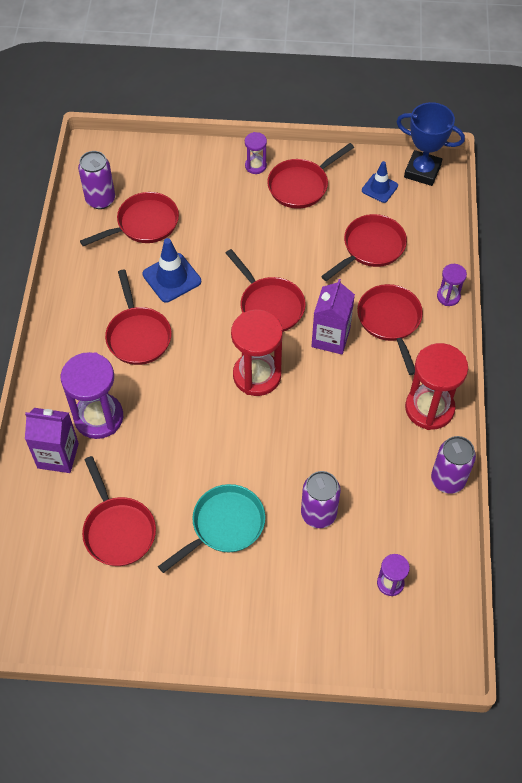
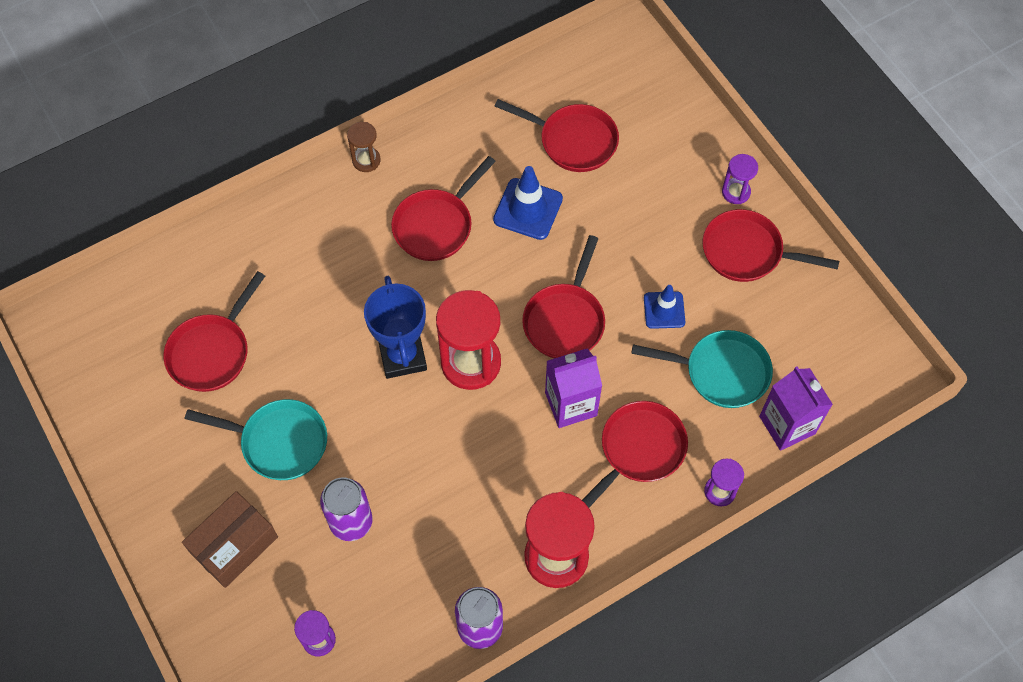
camera: 55 degrees right, 5 degrees up
(50, 347) = (366, 160): none -> brown hourglass
(58, 455) = (254, 248): purple carton -> purple carton (787, 425)
(98, 417) = (319, 254): purple hourglass -> none
(100, 200) = (571, 83): purple can -> none
(281, 599) = (234, 545): none -> brown box
(370, 248) = (721, 372): red pan -> turquoise pan
(379, 188) = (812, 331): blue traffic cone -> blue traffic cone (664, 310)
(422, 171) = (875, 361): blue trophy -> blue trophy (402, 356)

